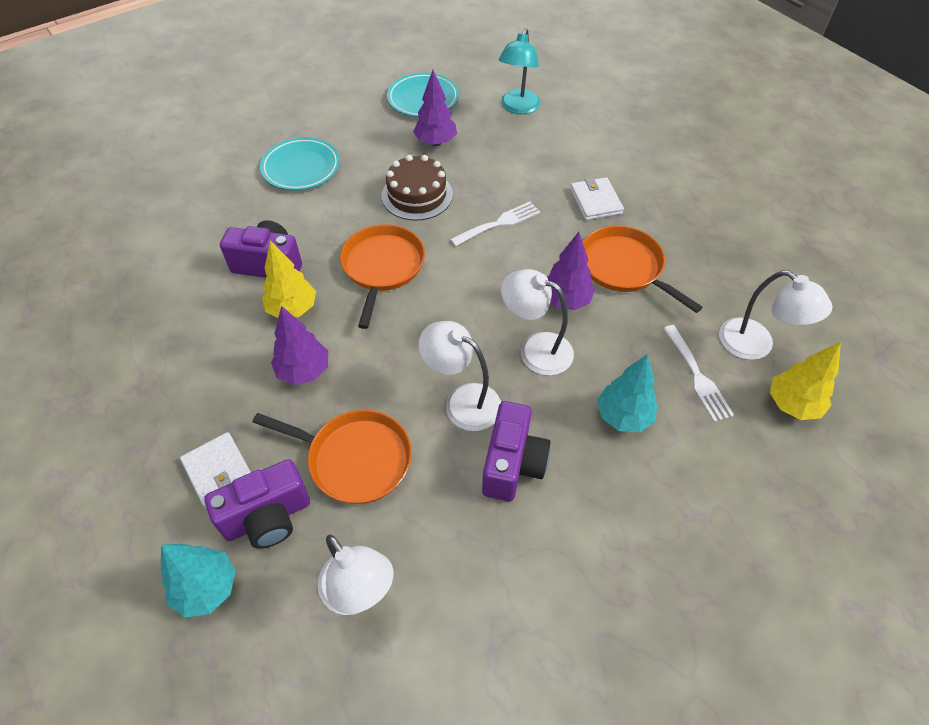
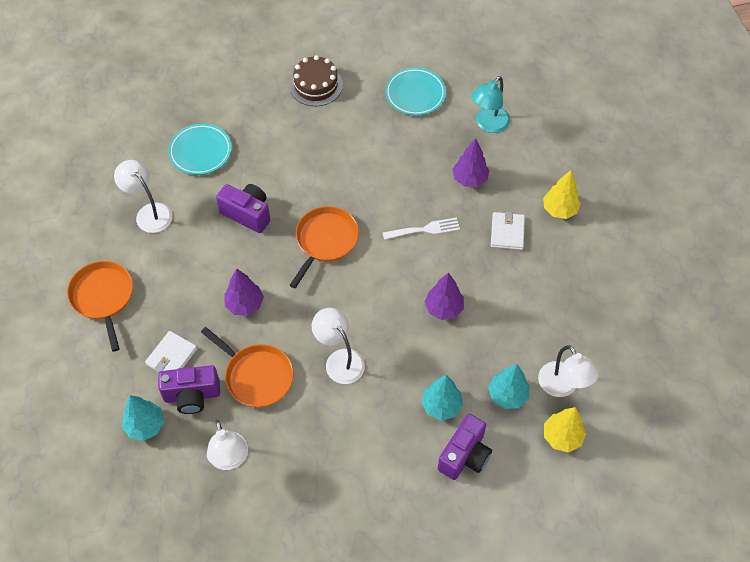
camera: 20 degrees right, 5 degrees up
(219, 472) = (172, 356): white wallet -> white wallet turned 45 degrees clockwise
(293, 309) = (252, 255): yellow tree -> yellow tree (559, 210)
(301, 168) = (297, 135): turquoise plate -> turquoise plate (200, 151)
(417, 195) = (374, 186): brown cake -> brown cake (316, 85)
(435, 142) = (408, 140): purple tree -> purple tree (469, 179)
(512, 464) = (353, 413): purple camera -> purple camera (464, 455)
(535, 349) = (405, 339): white lamp -> white lamp (149, 213)
(624, 267) = (500, 296): orange pan -> orange pan (103, 297)
(697, 376) = (507, 395): white fork -> turquoise tree

